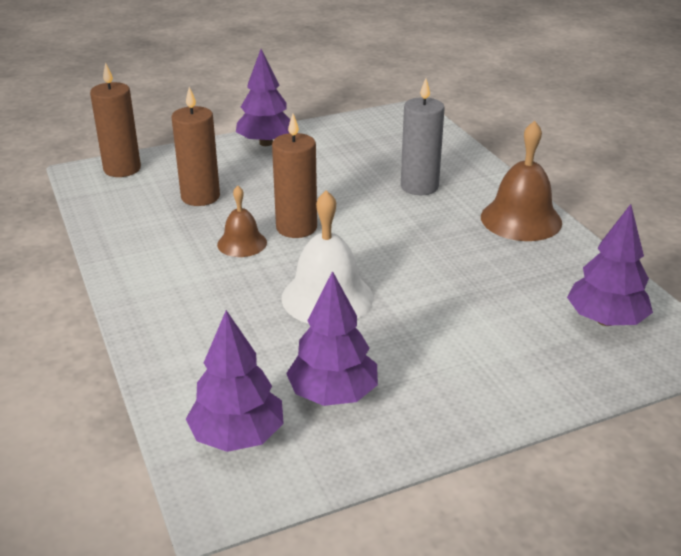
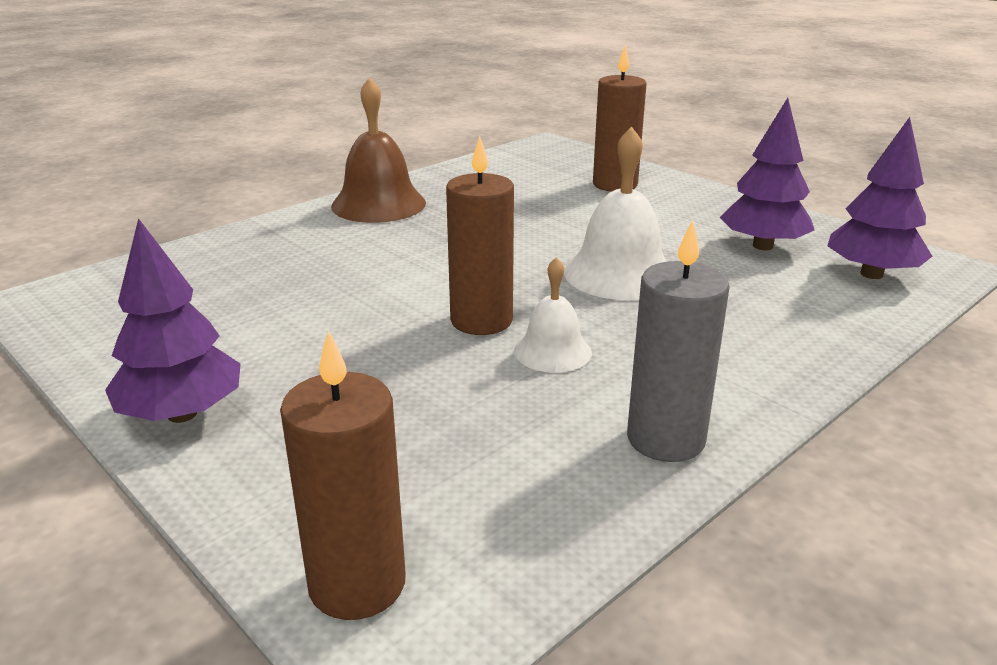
camera: 110 degrees left, 5 degrees down
(200, 197) = (435, 428): brown candle -> brown candle (615, 184)
(242, 243) = (552, 351): brown bell -> white bell
(419, 186) = (319, 261): grey candle -> grey candle (665, 439)
(605, 320) = (537, 166): purple tree -> none

